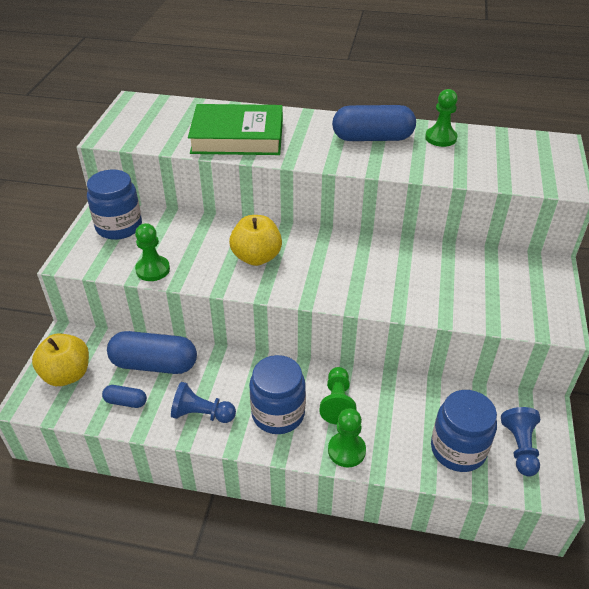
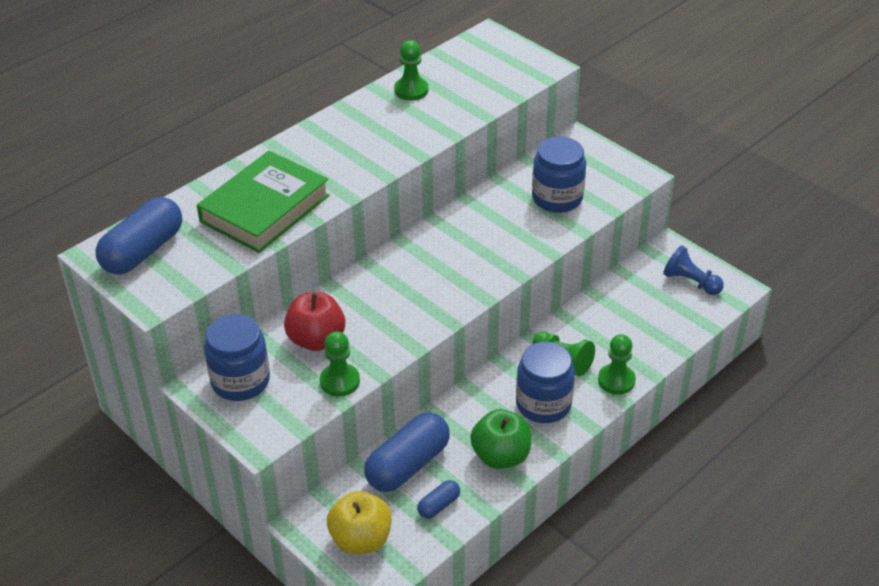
camera: 55 degrees left, 0 degrees up
(185, 240) = (316, 340): none -> red apple
(201, 414) = (501, 456): blue pawn -> green apple
(256, 257) = (394, 301): yellow apple -> none
(372, 138) = (366, 127): blue capsule -> blue capsule (143, 251)
(458, 449) = (666, 316): blue jar -> blue jar (557, 198)

